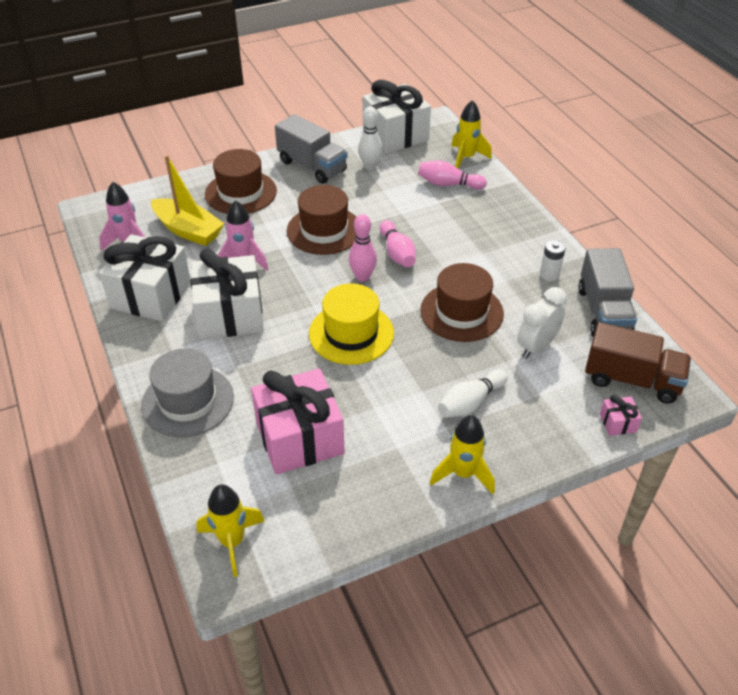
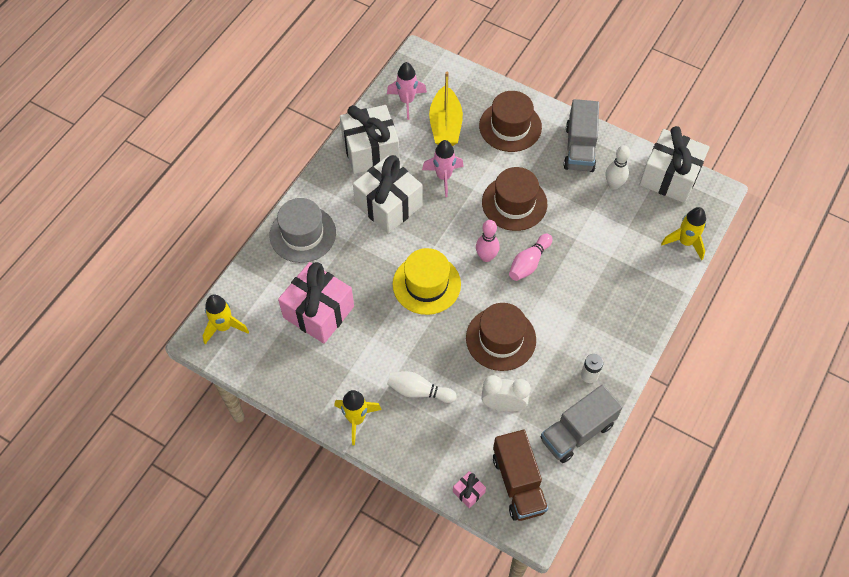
camera: 55 degrees right, 15 degrees up
(448, 184) = (639, 249): pink bowling pin -> none

